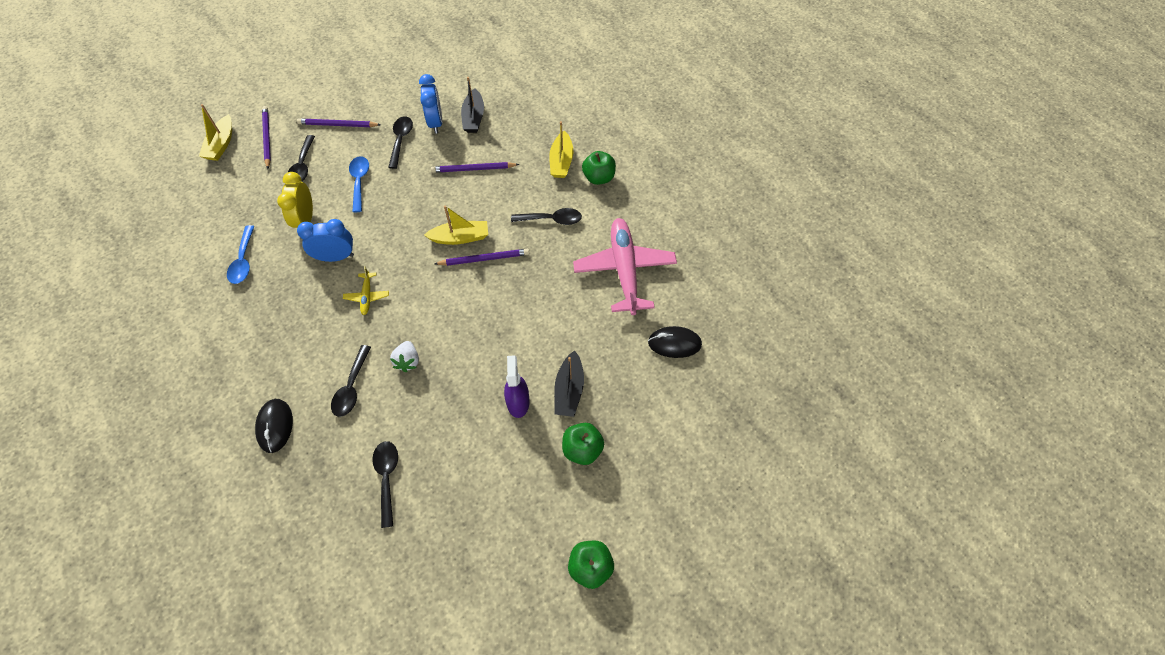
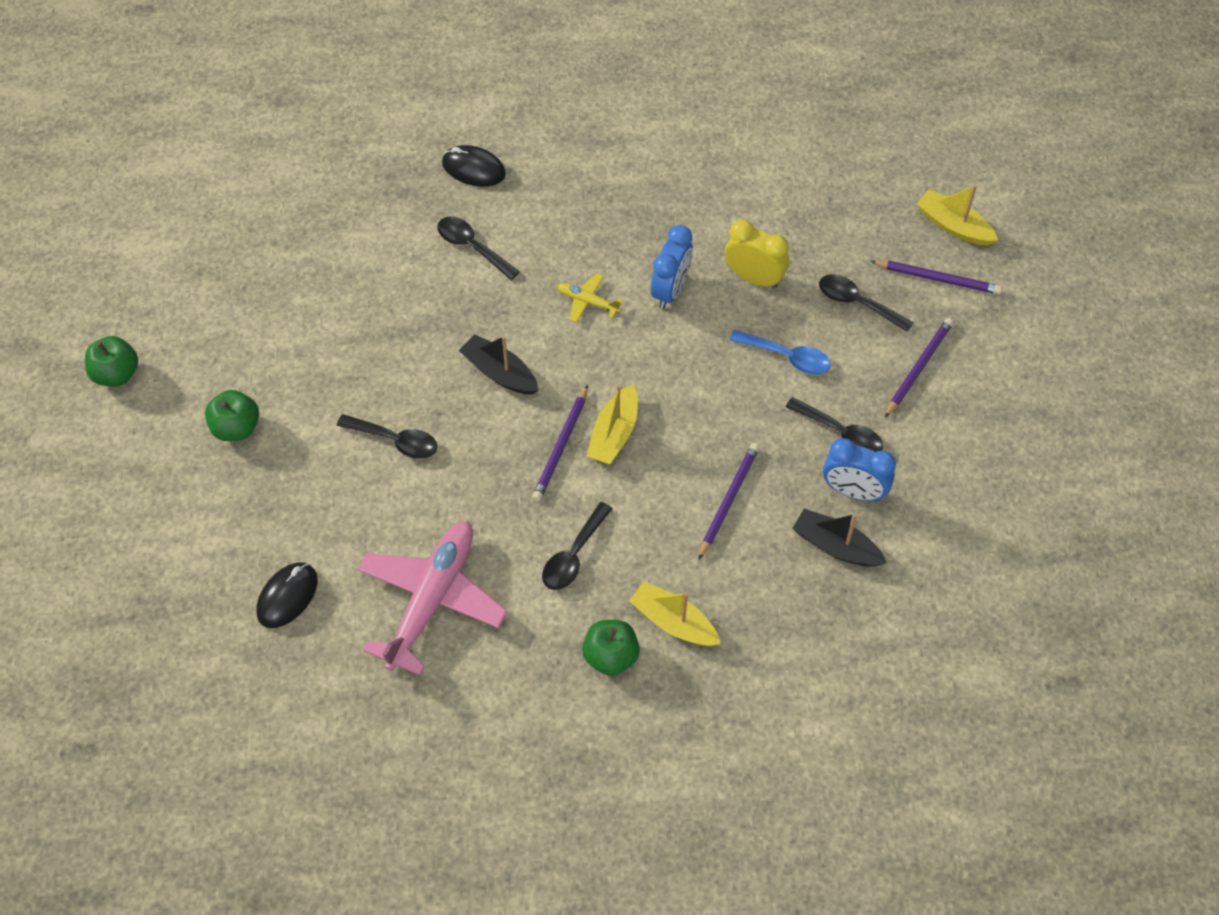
camera: 120 degrees right, 0 degrees up
(243, 261) = (725, 198): blue spoon -> none
(387, 478) = (343, 242): black spoon -> black spoon (395, 440)
(408, 361) = (468, 309): white strawberry -> none
(518, 402) = (338, 393): purple spray bottle -> none
(569, 390) = (313, 450): black boat -> black boat (499, 372)
(624, 270) = (431, 600): pink plane -> pink plane turned 90 degrees counterclockwise

